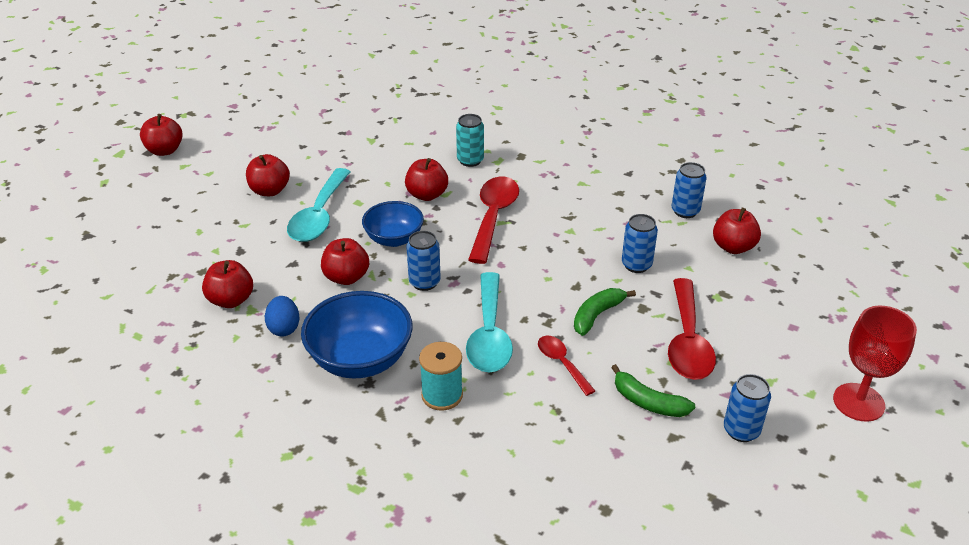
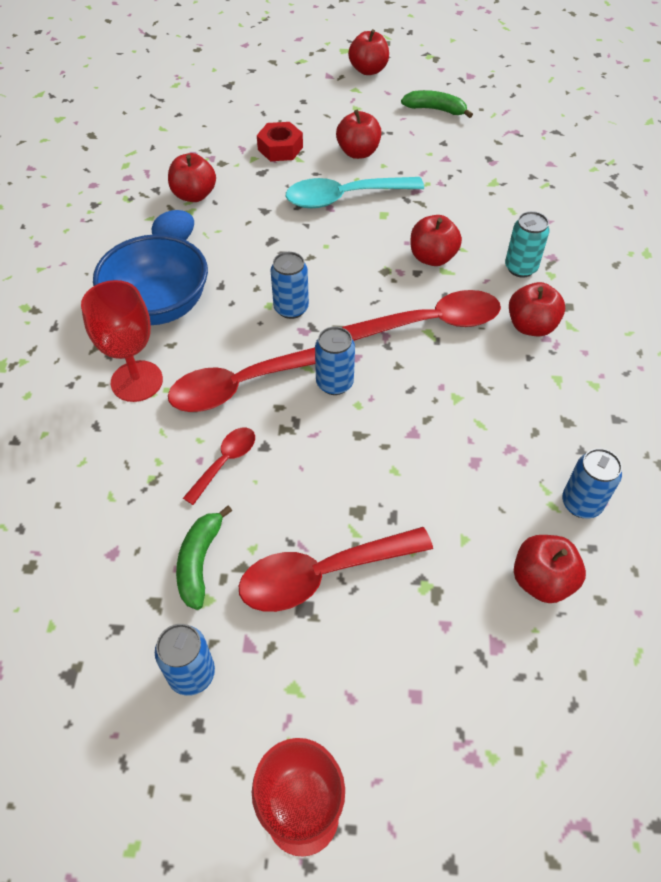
camera: 65 degrees right, 15 degrees up
(218, 231) = (280, 148): none -> red nut
(346, 277) = (265, 252): red apple -> red apple (531, 326)
(394, 239) = (343, 261): blue bowl -> none
(442, 395) = (137, 381): turquoise spool -> red goblet
(489, 334) = (239, 386): turquoise spoon -> red spoon
(597, 315) = (319, 469): green banana -> green banana (435, 109)
(636, 265) = (434, 481): blue can -> blue can (334, 383)

